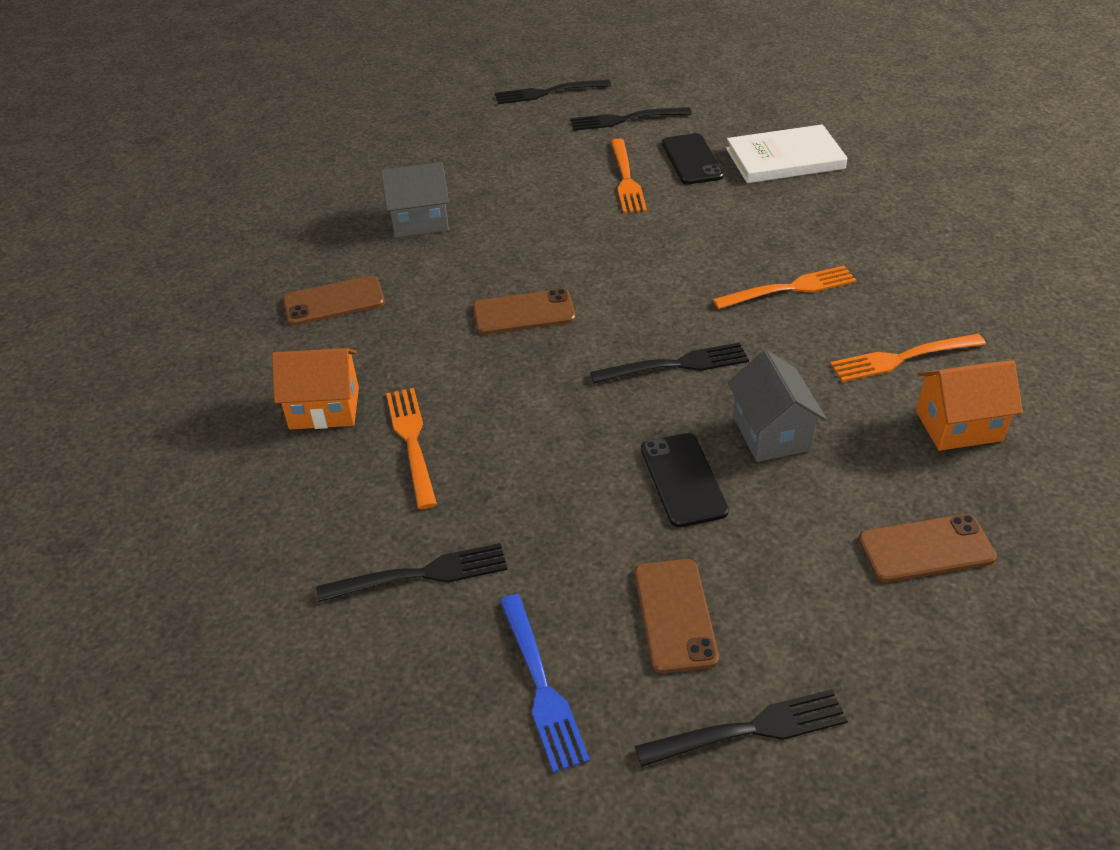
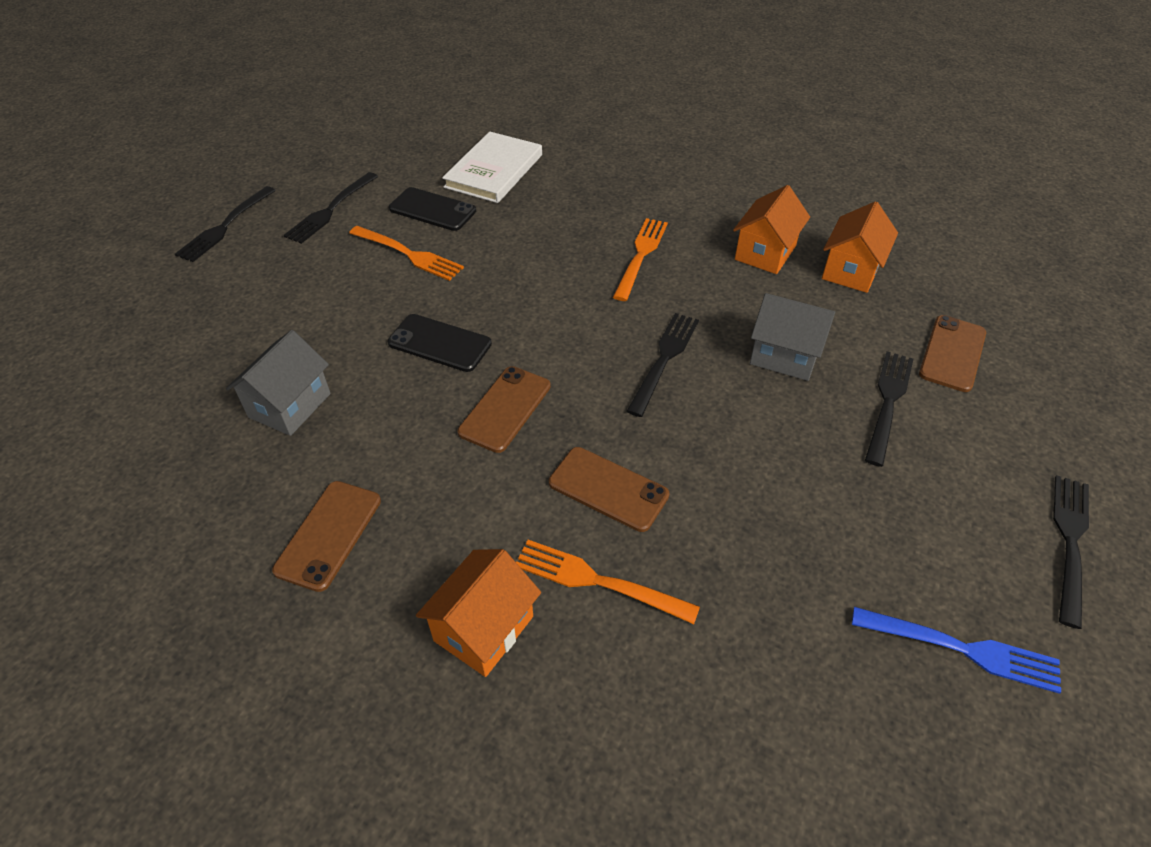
camera: 55 degrees left, 5 degrees up
(420, 574) = (777, 668): black fork -> black fork (888, 403)
(675, 615) = (934, 518): brown phone -> brown phone (608, 489)
(683, 480) = (795, 430): black phone -> black phone (439, 343)
(902, 358) = (765, 253): orange fork -> orange house

